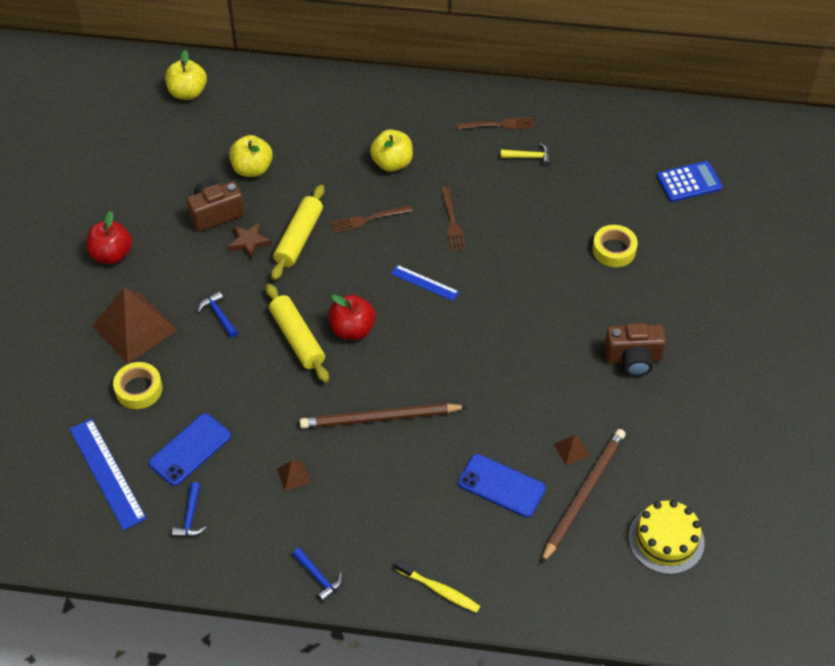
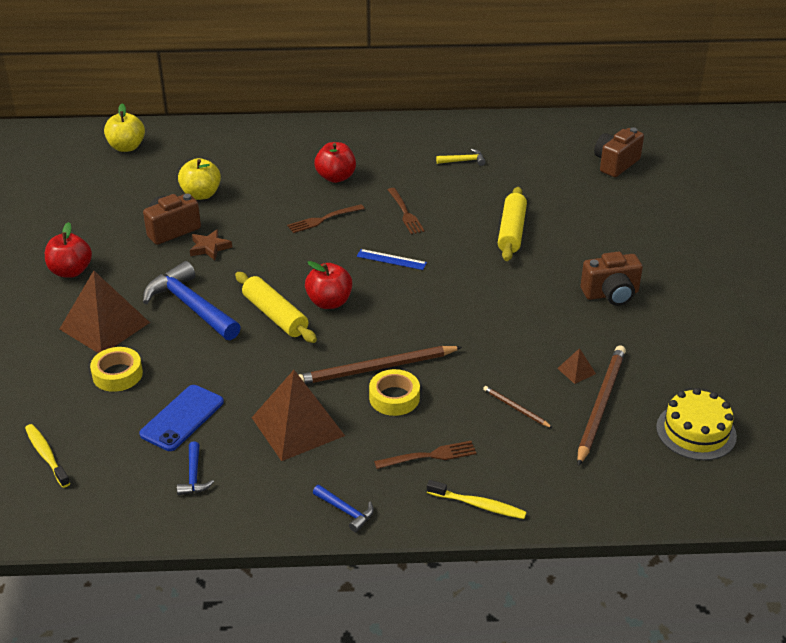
camera: 10 degrees left, 15 degrees down
(64, 473) = (46, 455): none -> yellow toothbrush
(107, 473) = (95, 449): blue ruler -> none
(219, 315) = (190, 306): blue hammer -> blue hammer, size x2.14
(293, 475) = (297, 426): brown pyramid -> brown pyramid, size x2.41
(299, 238) = (258, 240): yellow rolling pin -> yellow rolling pin (511, 231)
(392, 163) = (336, 177): yellow apple -> red apple
(499, 125) = (428, 142): brown fork -> brown fork (430, 456)
(501, 486) = (516, 408): blue phone -> brown pencil
(614, 250) = (564, 217): yellow tape -> yellow tape (394, 398)
(689, 182) = (615, 164): blue calculator -> brown camera

